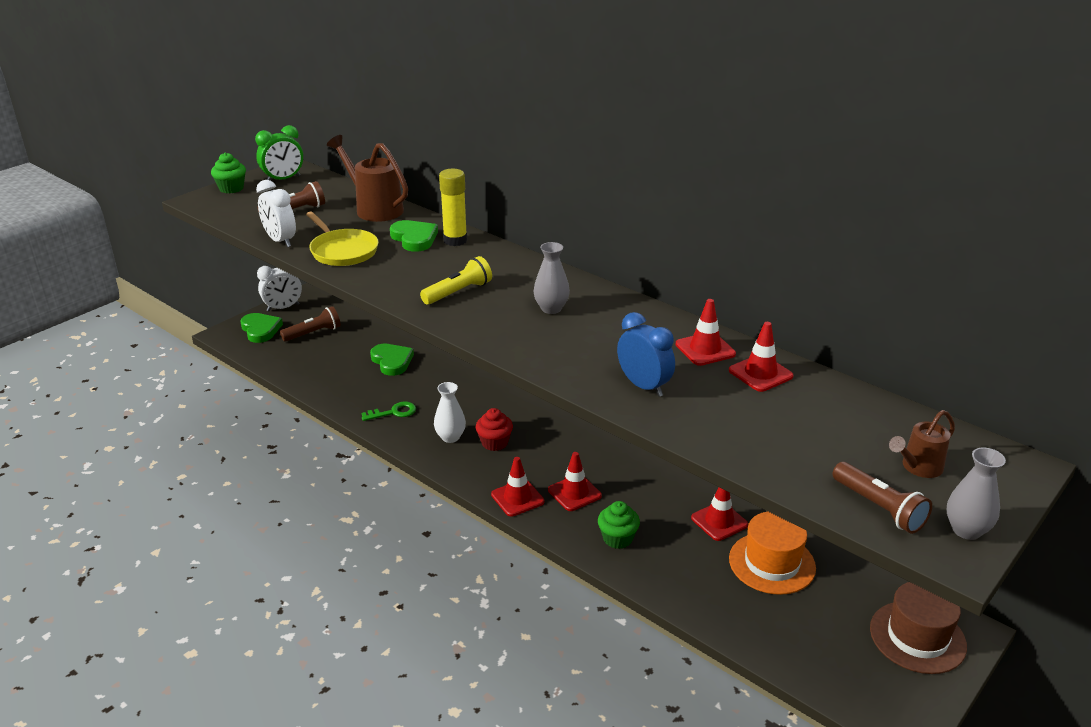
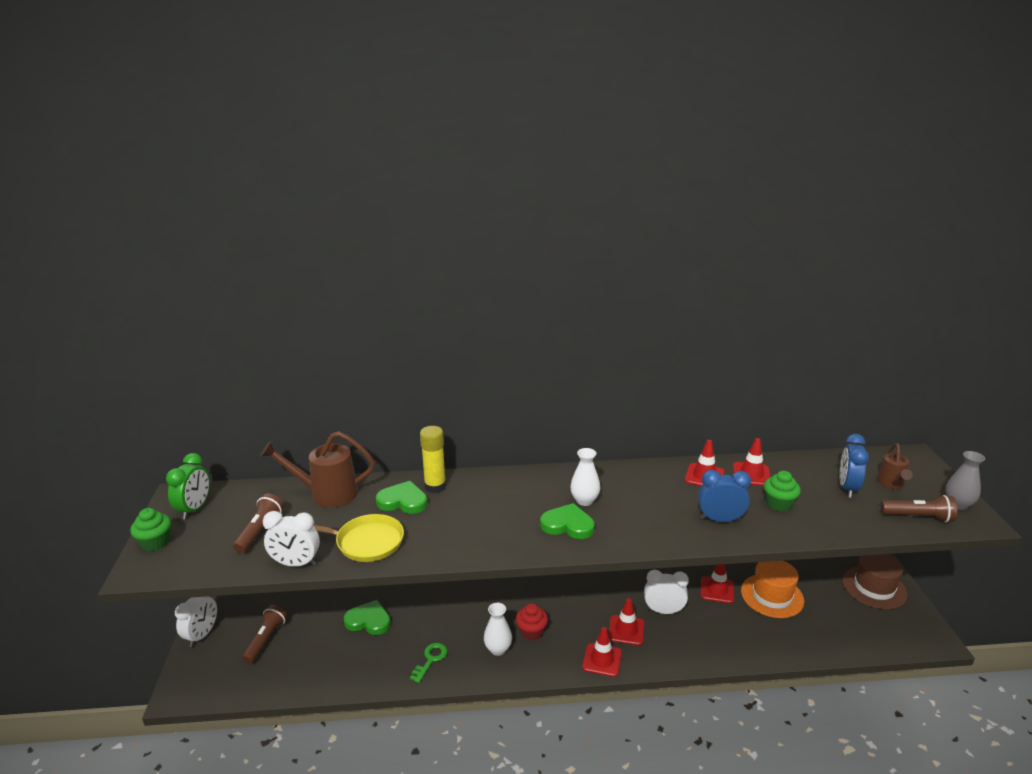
camera: 45 degrees left, 5 degrees down
(260, 330) = (209, 668): green heart -> green heart (568, 525)
(458, 292) = (509, 524): yellow flashlight -> none
(551, 308) = (584, 500): grey vase -> white vase
(617, 538) = (689, 641): green cupcake -> green cupcake (779, 504)
(634, 502) = (663, 611): none -> white clock
(849, 440) = (847, 488): none -> blue clock

